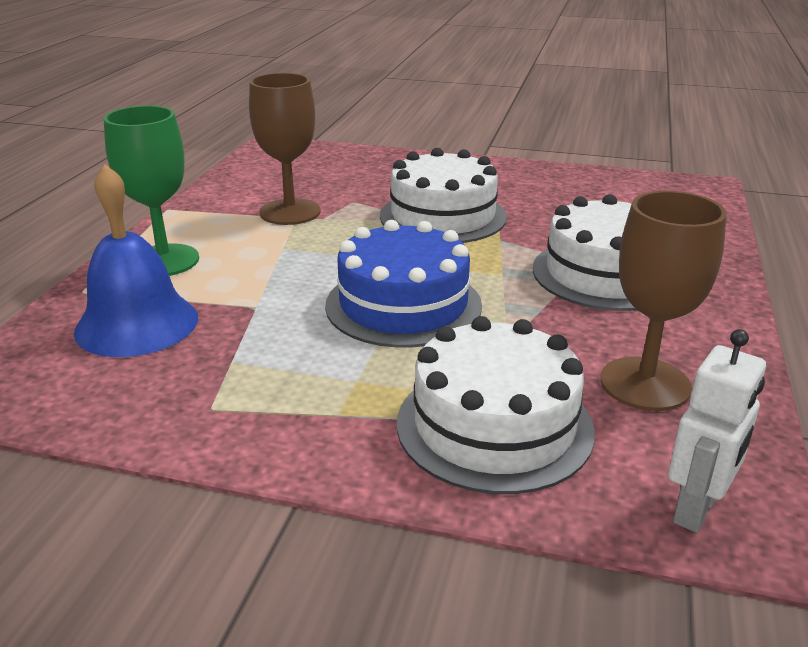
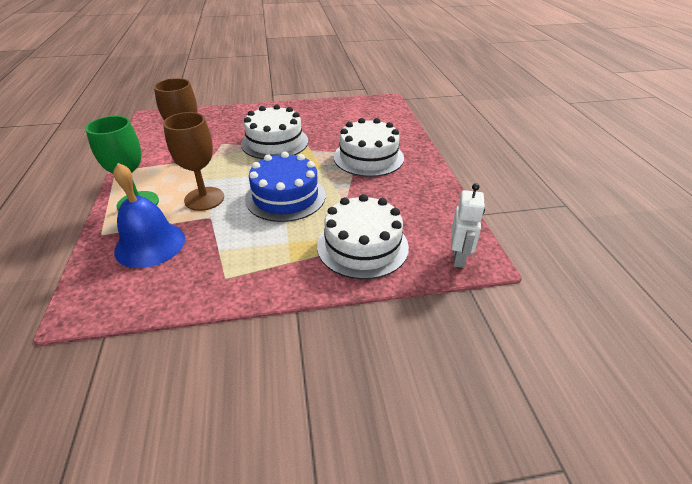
camera: 25 degrees left, 10 degrees up
(645, 384) = (412, 208): brown goblet -> brown goblet (204, 199)

